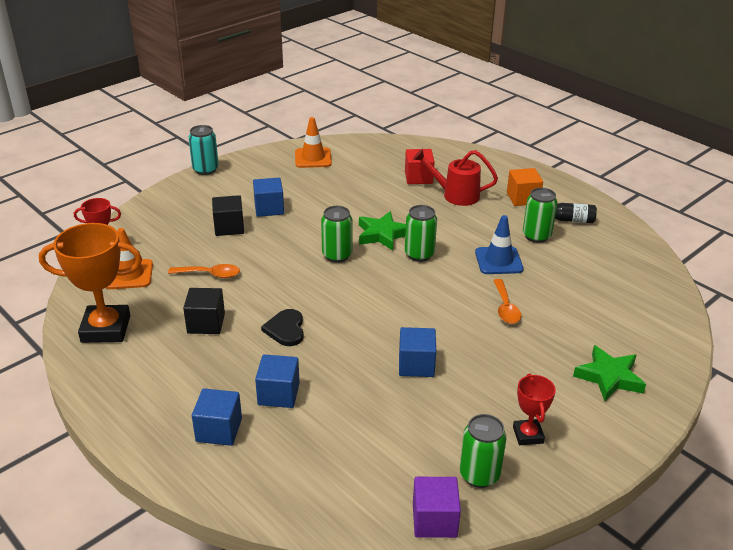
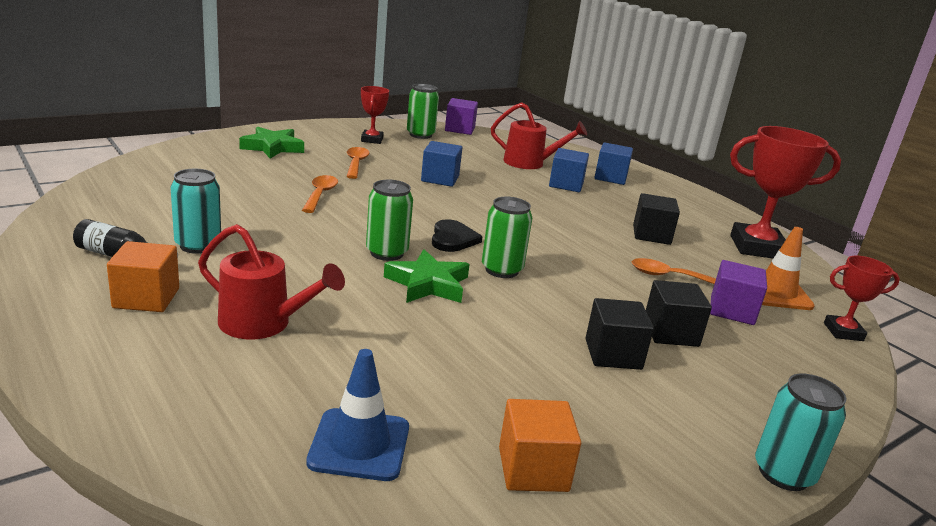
camera: 175 degrees left, 10 degrees down
(106, 329) = (757, 247): orange trophy -> red trophy
(177, 251) = (732, 310): none -> purple cube
(269, 208) = (613, 354): blue cube -> black cube
(286, 329) = (564, 218): black heart -> black heart (453, 239)
(313, 158) = (533, 469): orange traffic cone -> orange cube
(321, 436) = (530, 163): none -> red watering can
(418, 177) = (308, 372): red cube -> none
(498, 261) = (285, 230): blue traffic cone -> blue traffic cone (359, 445)
(510, 370) = (356, 163): none -> orange spoon
(536, 236) = (198, 245): green can -> turquoise can

